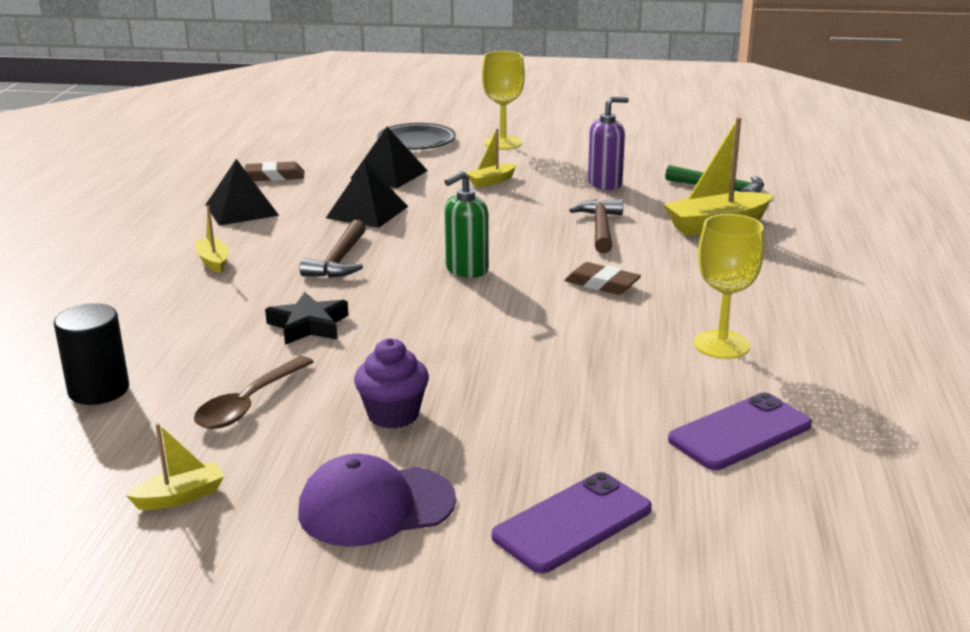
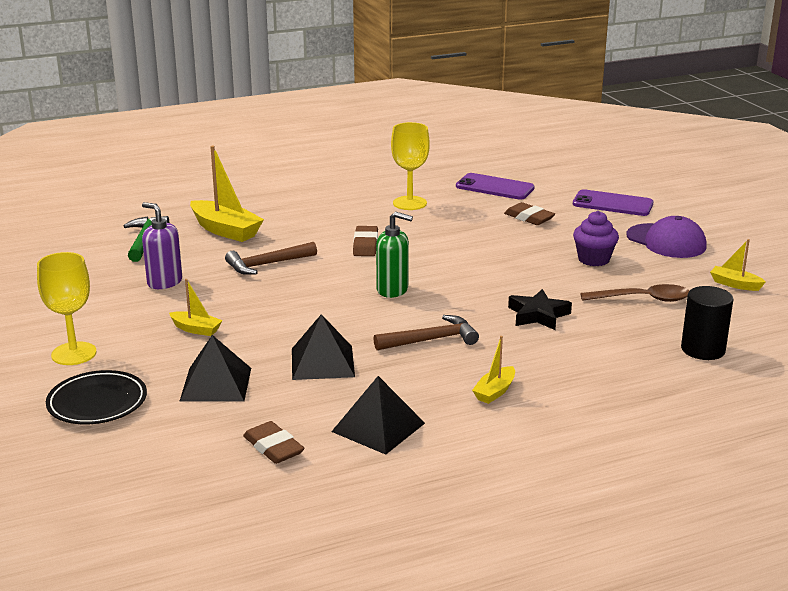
camera: 120 degrees left, 0 degrees up
(586, 418) = (529, 218): none -> brown eraser

